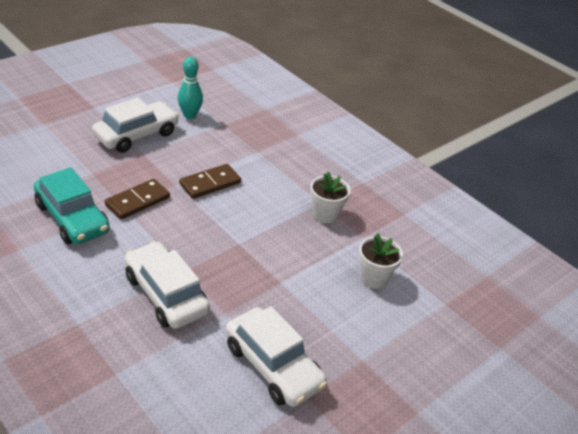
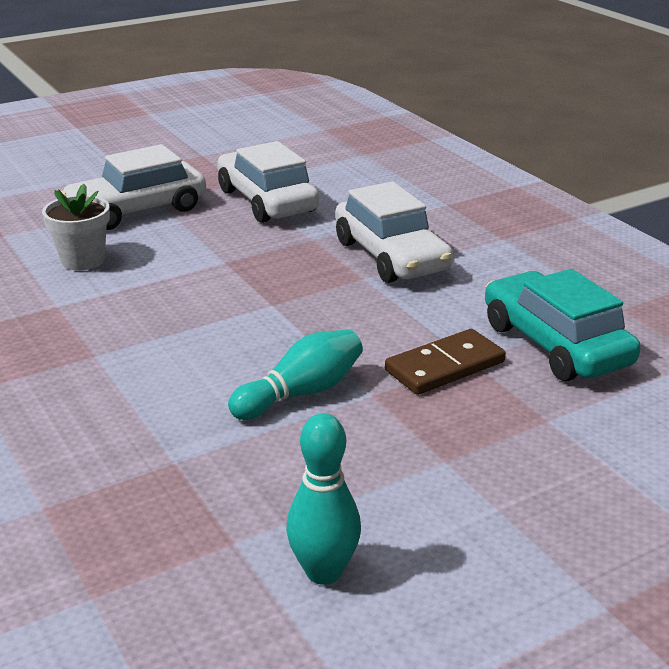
camera: 165 degrees left, 10 degrees down
(136, 135) = (467, 509): white car -> white car (137, 210)
(210, 183) = (301, 393): brown domino -> turquoise bowling pin
(325, 214) = (99, 336): white flower pot -> none

